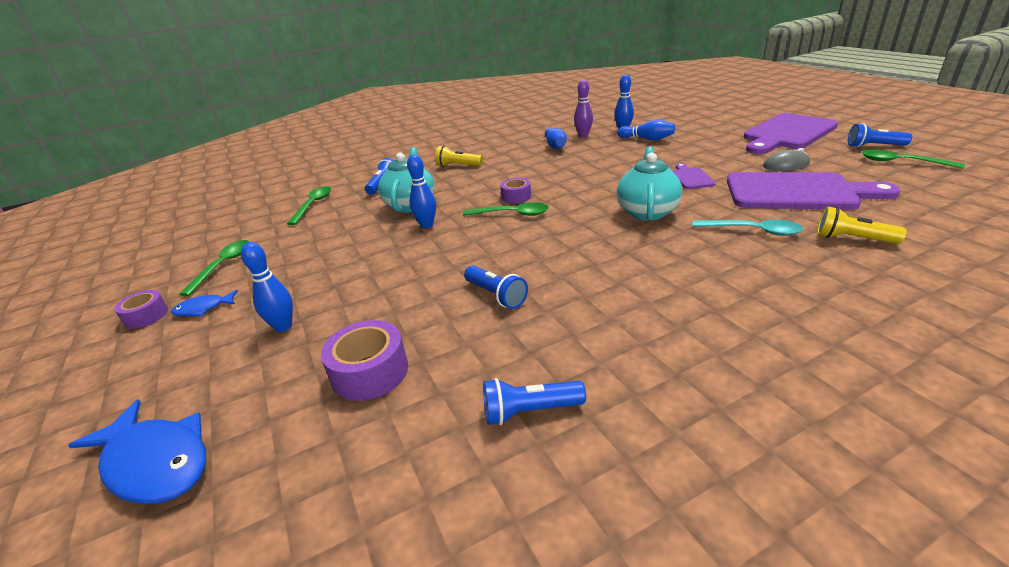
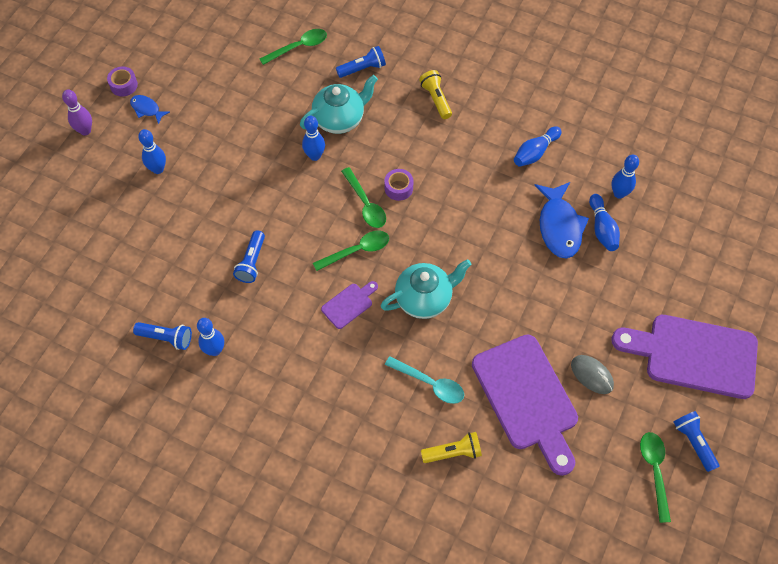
camera: 50 degrees right, 30 degrees up
(155, 462) = (51, 205): blue fish -> blue fish (559, 226)
(223, 266) = (190, 72): green spoon -> green spoon (357, 250)
(370, 372) = (150, 245): purple tape -> none
(530, 411) = (166, 338): blue flashlight -> blue flashlight turned 150 degrees clockwise
(583, 135) = (581, 163): purple bowling pin -> purple bowling pin (85, 131)
(594, 367) = (215, 350): none -> blue bowling pin
(691, 178) = (515, 306): purple cutting board -> purple cutting board (349, 304)
(752, 231) = (430, 383): turquoise spoon -> turquoise spoon turned 45 degrees counterclockwise
(852, 239) = (453, 452): yellow flashlight -> yellow flashlight turned 90 degrees clockwise

